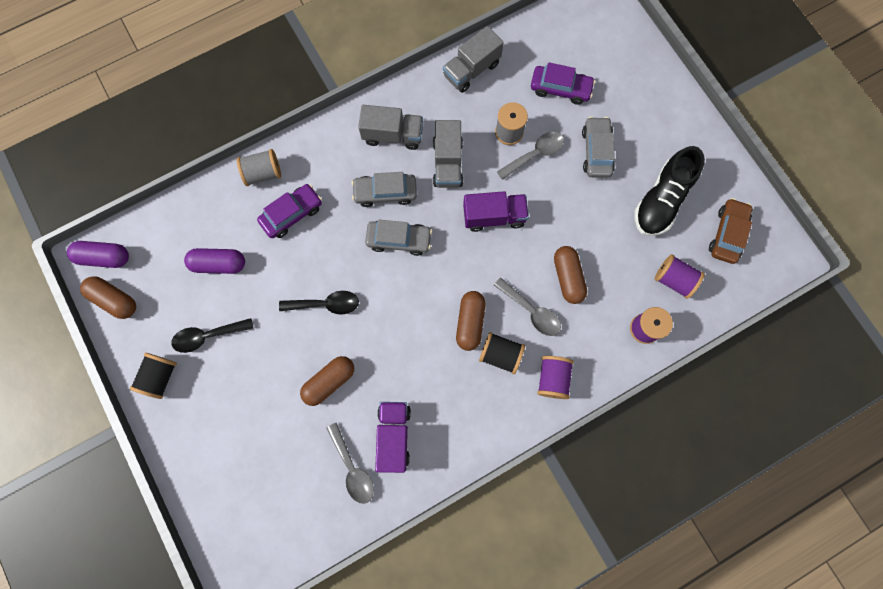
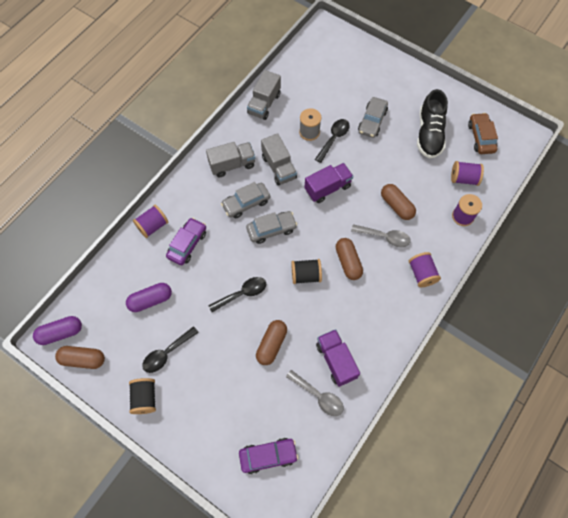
camera: 25 degrees left, 10 degrees down
(263, 173) = (153, 226): grey spool -> purple spool
(500, 354) = (379, 274): black spool -> black spool (306, 275)
(535, 154) = (333, 139): grey spoon -> black spoon
(560, 88) = (328, 93): purple car -> purple car (268, 456)
(596, 151) = (372, 121): grey car -> grey car turned 135 degrees counterclockwise

